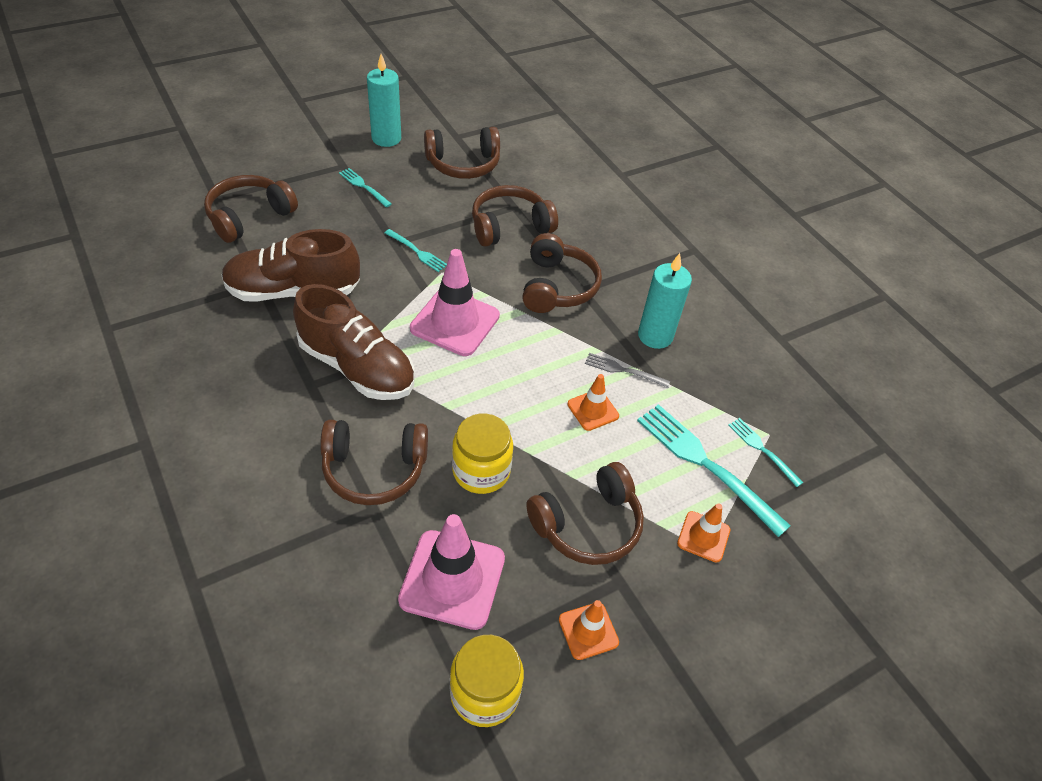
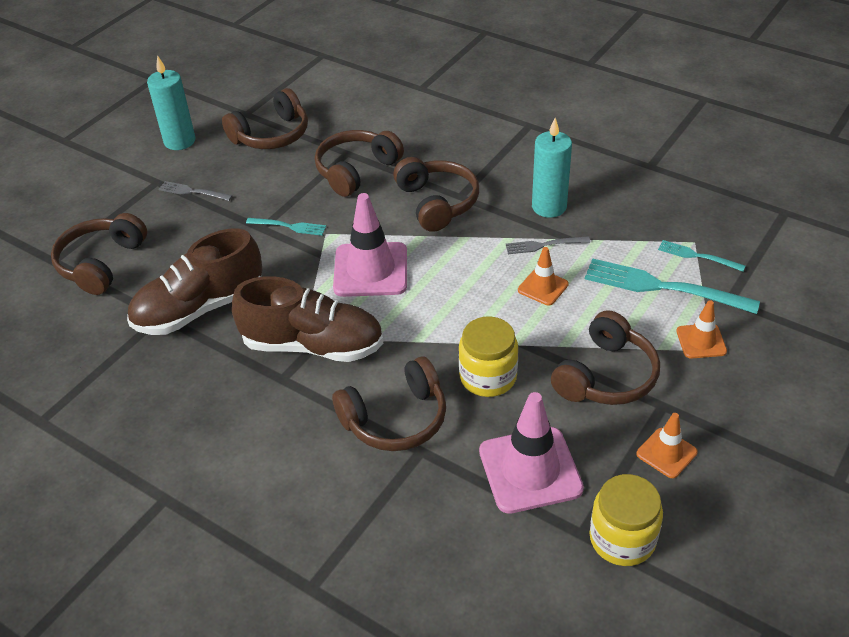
camera: 20 degrees left, 5 degrees down
(363, 186) = (192, 192): turquoise fork -> grey fork

